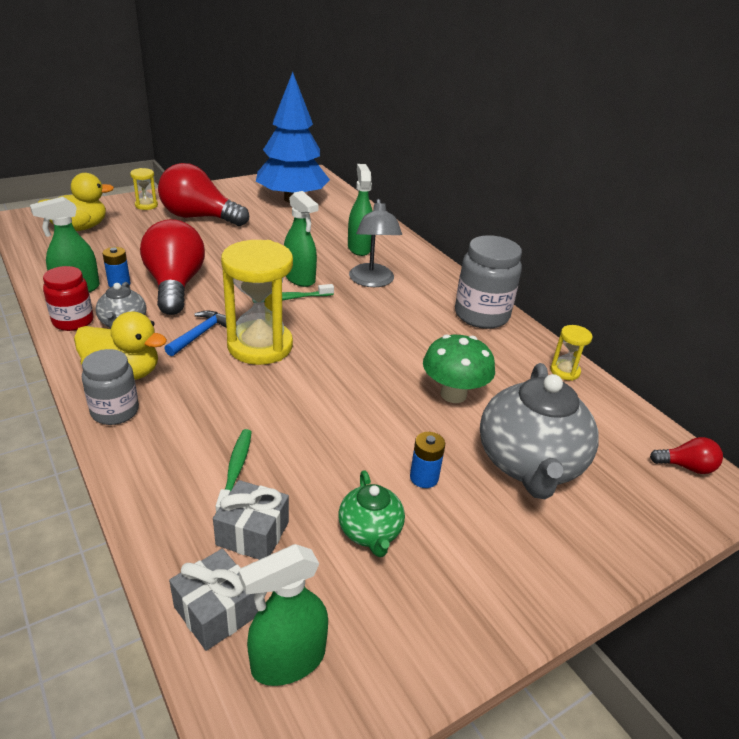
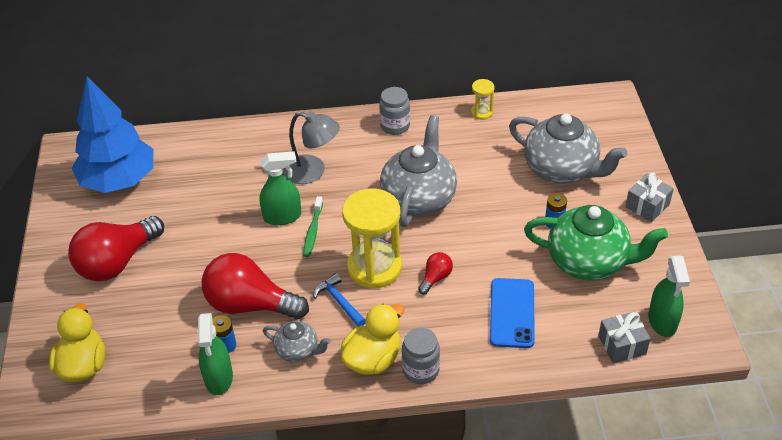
camera: 60 degrees left, 10 degrees up
(73, 321) = (276, 386): red jar -> none
(146, 205) = (60, 301): yellow hourglass -> none
(235, 470) = (512, 313): green toothbrush -> blue phone
(253, 533) = (570, 316): grey gift -> grey gift (647, 206)
(359, 248) = (250, 162): green spray bottle -> none
(370, 532) = (589, 262): green teapot -> green teapot, size x1.96
(384, 354) = (419, 198): none -> grey teapot
(453, 394) = (481, 178): green mushroom -> none
(481, 315) = (395, 126): grey jar -> grey jar, size x0.64
(686, 467) = (590, 103): red light bulb -> red light bulb (435, 278)

